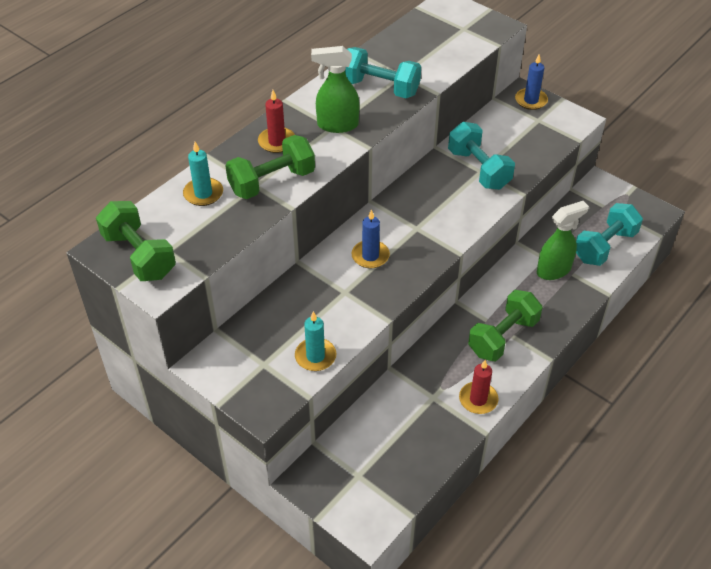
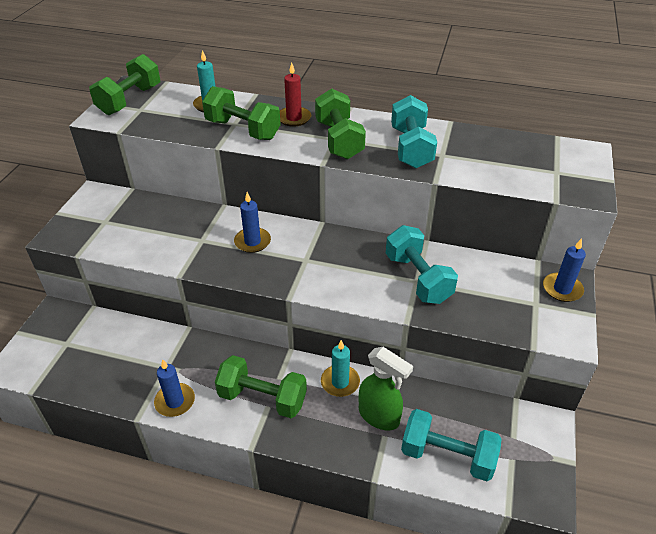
camera: 65 degrees right, 5 degrees down
(315, 356) = (121, 246): turquoise candle -> turquoise candle (340, 382)
(337, 125) = (339, 140): green spray bottle -> green dumbbell
(478, 169) = (417, 278): turquoise dumbbell -> turquoise dumbbell turned 60 degrees counterclockwise
(478, 399) = (175, 401): red candle -> blue candle

